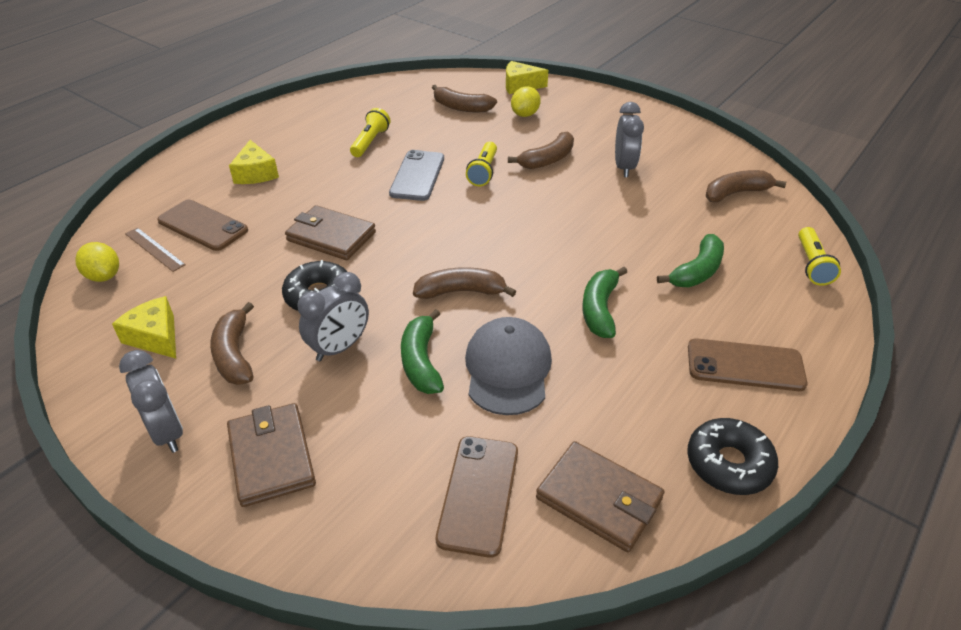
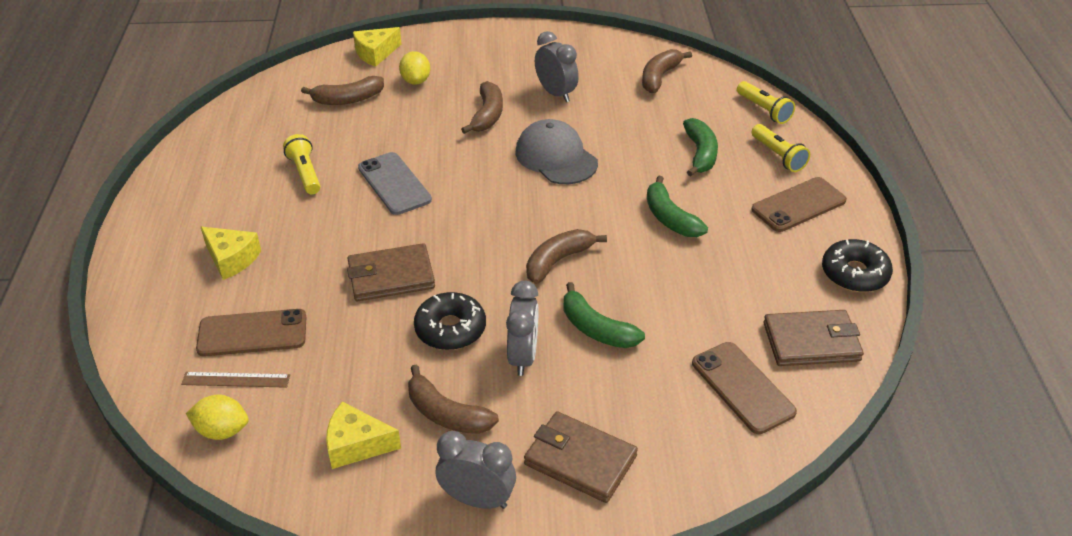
camera: 40 degrees left, 0 degrees up
(483, 172) = (447, 152): yellow flashlight -> yellow flashlight (778, 156)
(508, 369) = (661, 297): grey cap -> grey cap (556, 157)

